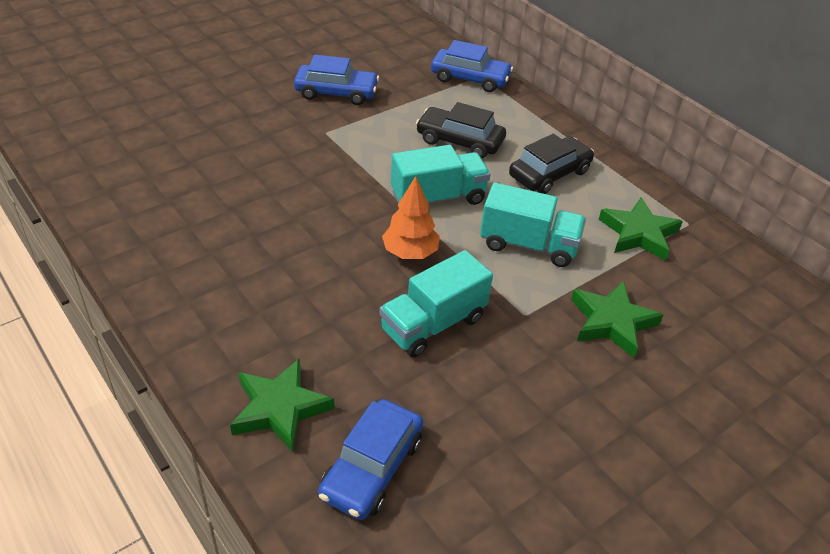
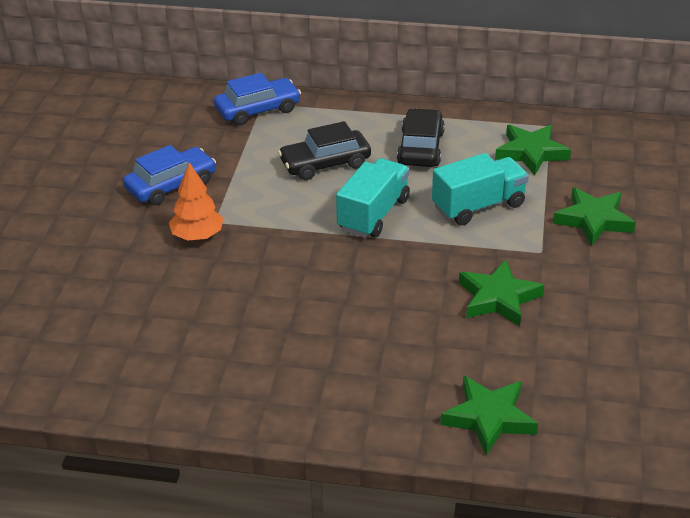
camera: 40 degrees left, 5 degrees down
(372, 468) = (591, 404): blue car -> none
(410, 252) = (414, 264): orange tree -> orange tree (197, 236)
(433, 324) = (498, 298): turquoise truck -> green star

